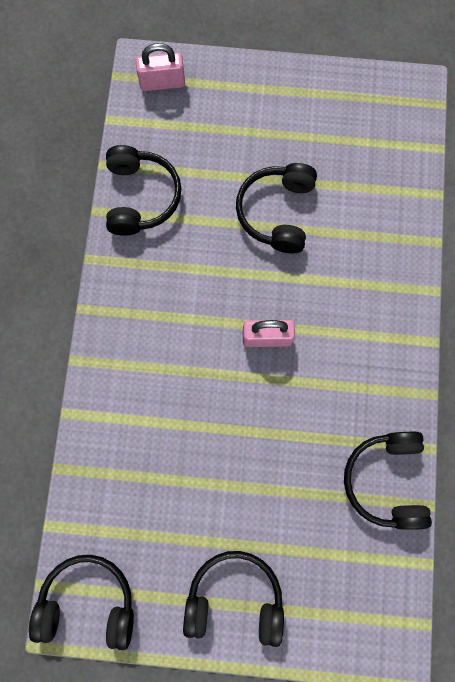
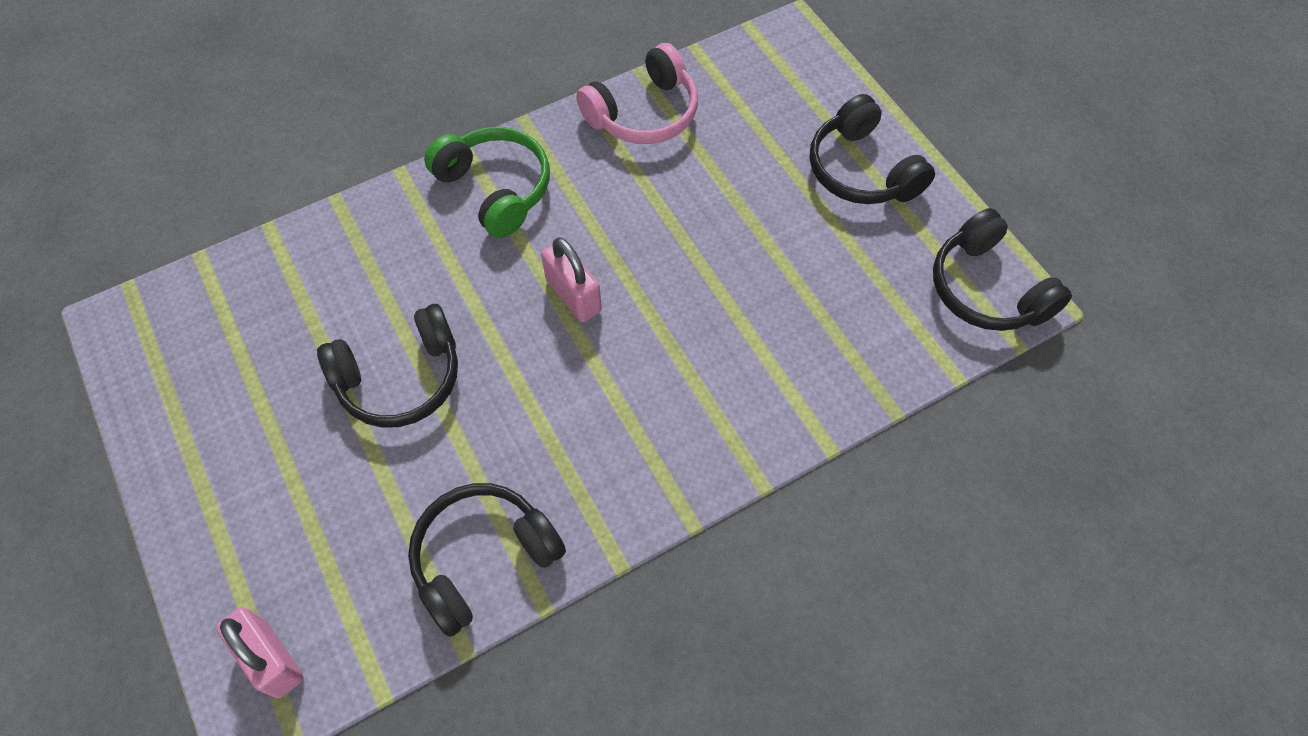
camera: 125 degrees left, 15 degrees down
(382, 340) = (495, 189): none -> green headphones
(386, 480) = (643, 113): black headphones -> pink headphones

